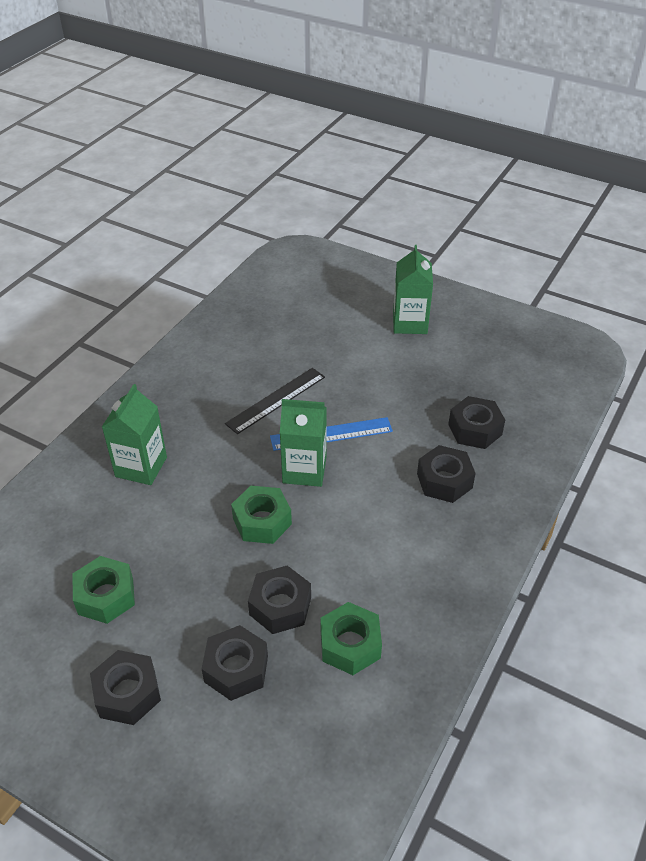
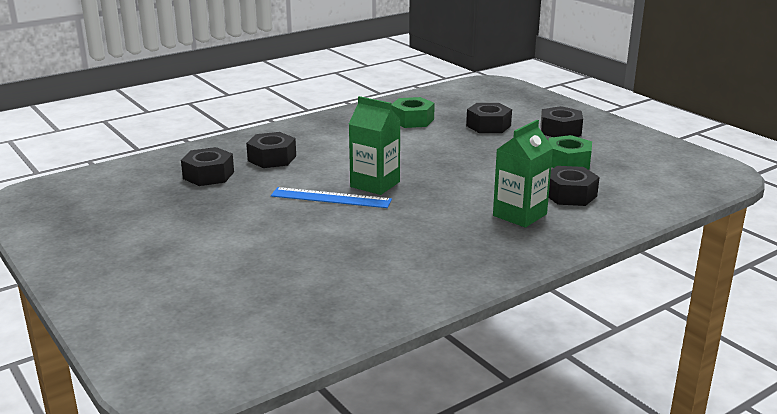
camera: 155 degrees left, 20 degrees down
(262, 521) = (431, 169): green nut -> none
(276, 400) = (360, 229): black ruler -> none
(280, 606) = (445, 138): black nut -> black nut (569, 195)
(410, 323) = (148, 256): green carton -> none

